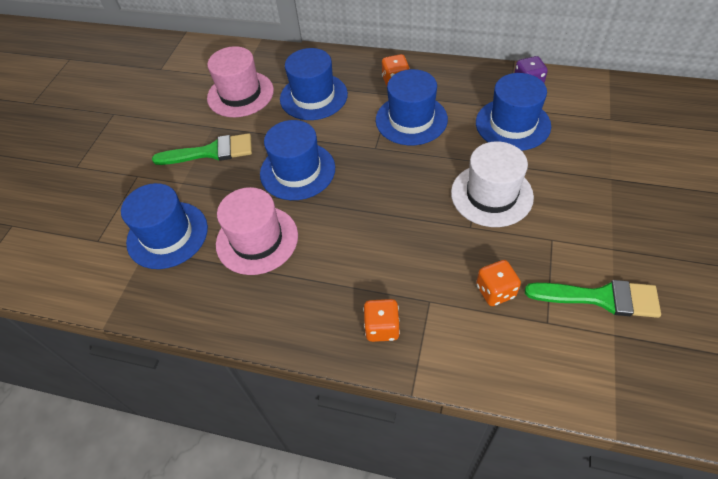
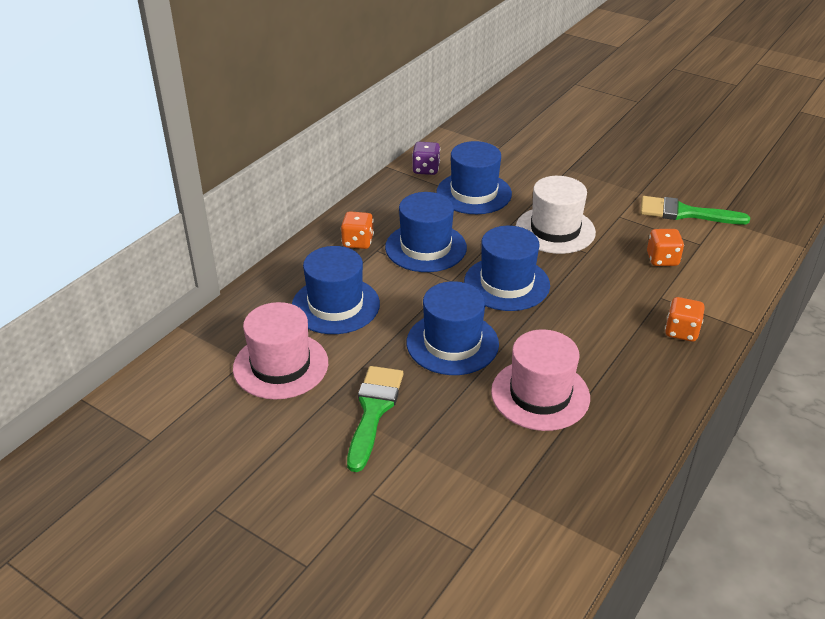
camera: 75 degrees left, 15 degrees down
(167, 235) = (496, 472): blue hat -> blue hat (506, 283)
(600, 298) = (685, 213): green brush -> green brush turned 105 degrees counterclockwise

